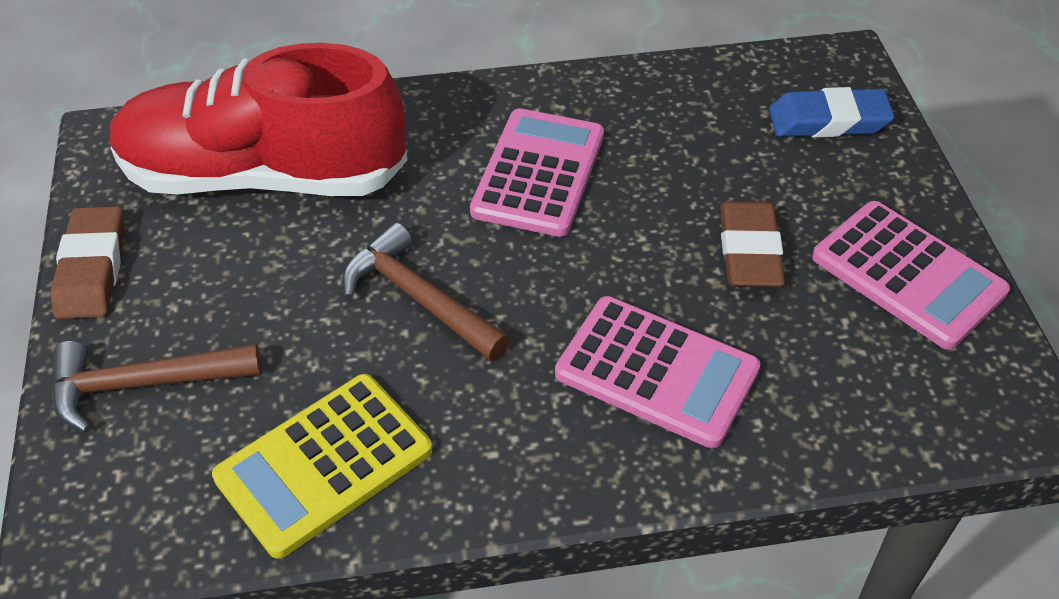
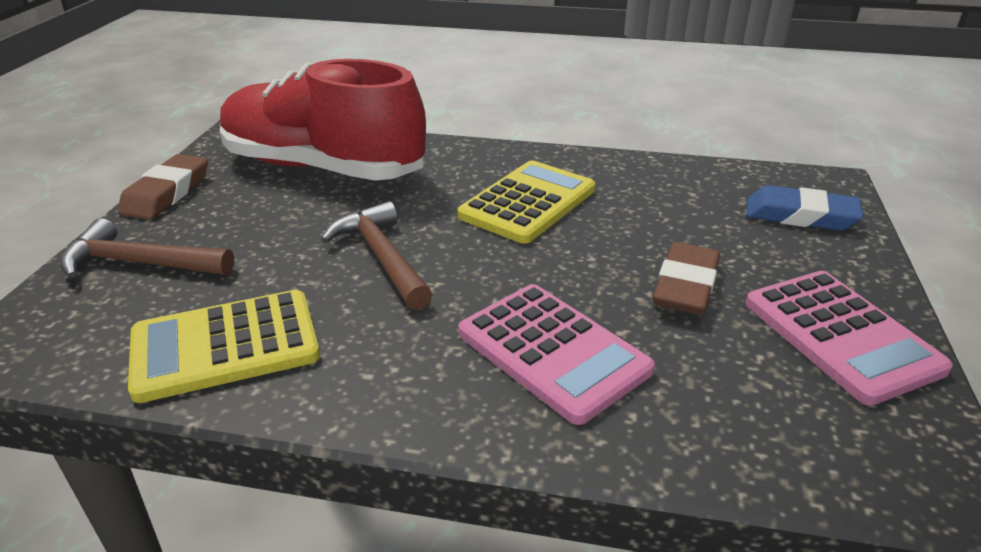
camera: 20 degrees right, 15 degrees down
(539, 173) = (528, 203): pink calculator -> yellow calculator

